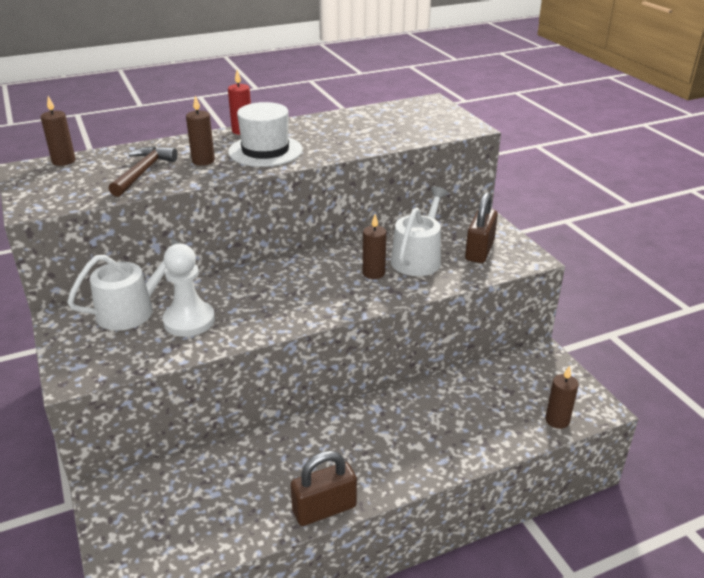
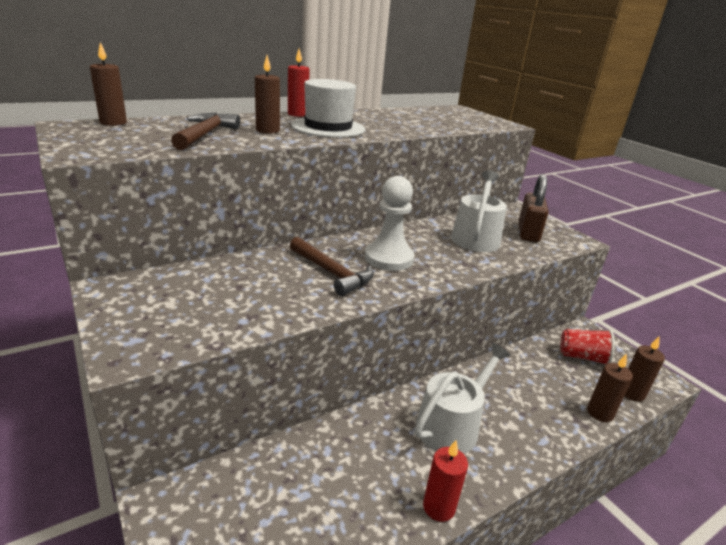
camera: 10 degrees left, 5 degrees down
(132, 310) = (193, 279): white watering can -> white watering can (451, 425)
(189, 321) = (263, 290): white pawn -> white pawn (389, 258)
(256, 302) = (331, 273): none -> brown hammer
(324, 509) = (439, 507): brown padlock -> red candle
(373, 273) = (440, 249): brown candle -> brown candle (600, 413)
(524, 382) = (582, 357): none -> red cup

